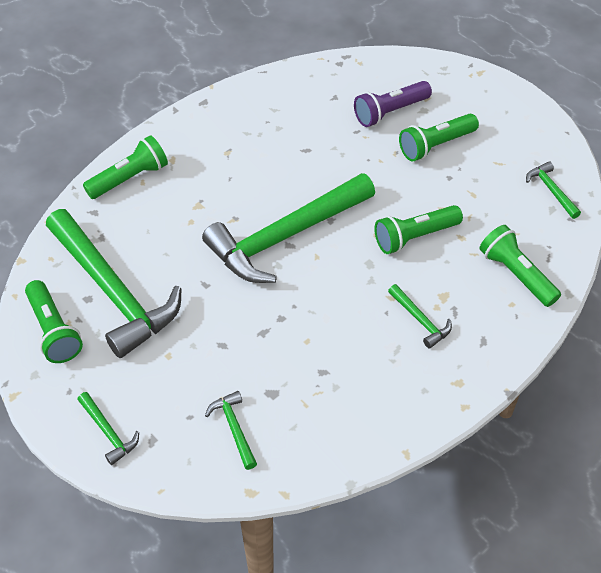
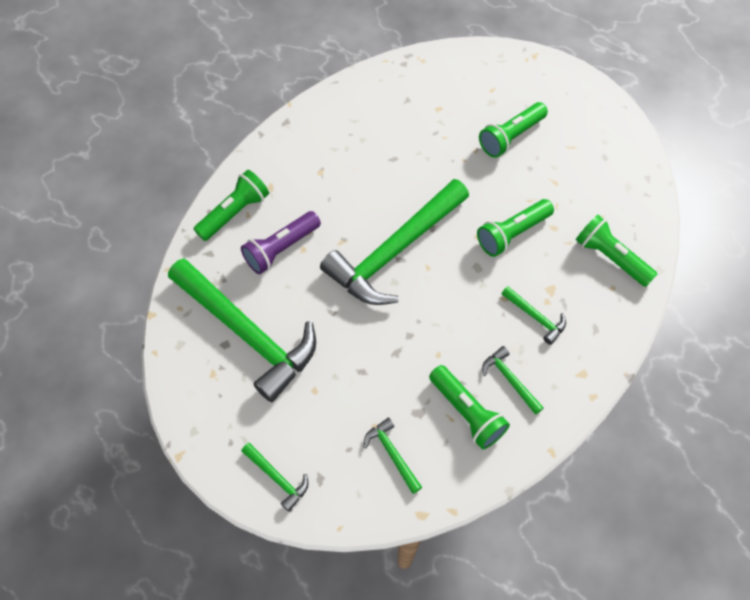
camera: 10 degrees left, 10 degrees up
(54, 331) = (201, 383): green flashlight -> green flashlight (467, 412)
(390, 112) = (461, 108): purple flashlight -> purple flashlight (281, 249)
(551, 190) = (623, 168): green hammer -> green hammer (510, 380)

